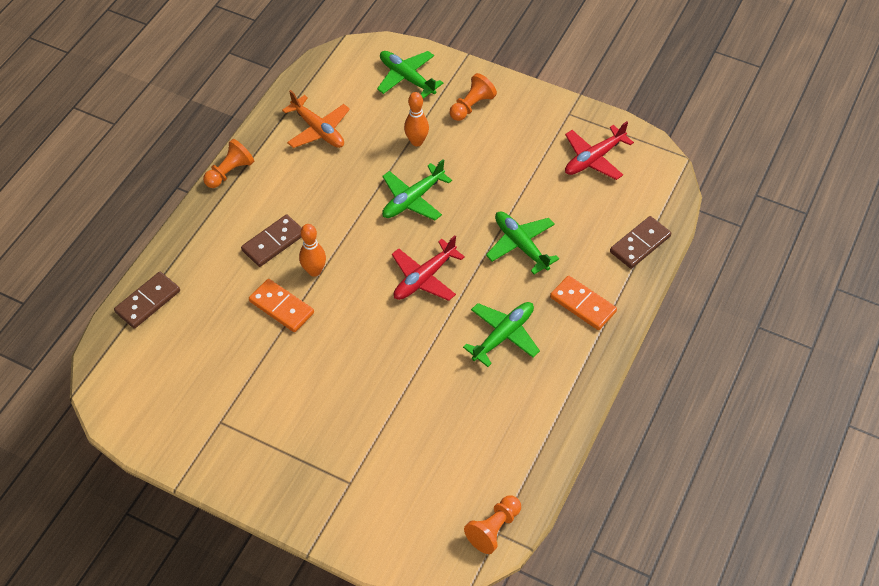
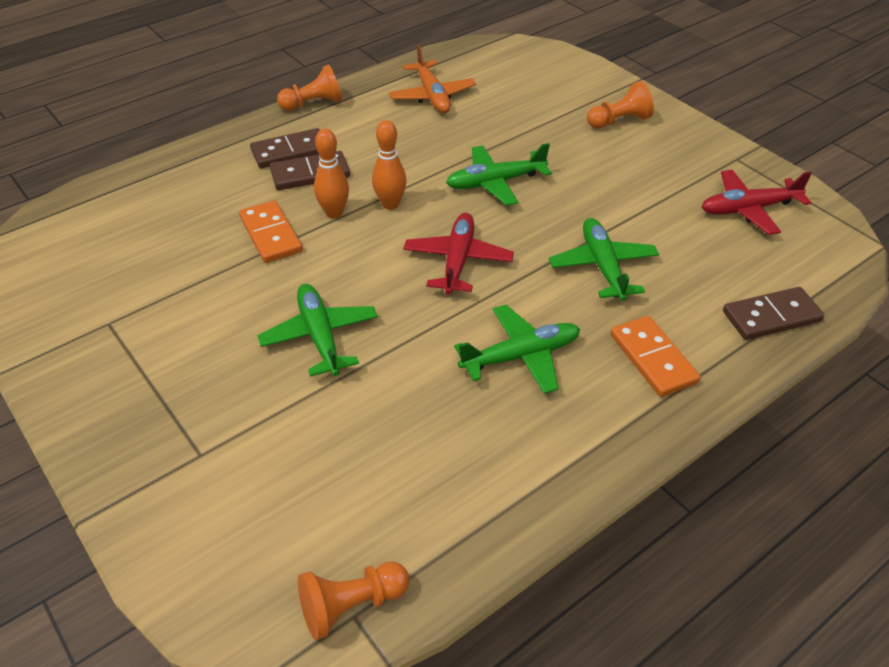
camera: 25 degrees right, 10 degrees down
(148, 301) = (137, 183): brown domino -> brown domino (290, 151)
(407, 78) = (559, 80): green plane -> green plane (320, 336)
(417, 142) = (534, 134): orange bowling pin -> orange bowling pin (390, 204)
(424, 278) = (458, 260): red plane -> red plane turned 120 degrees clockwise

